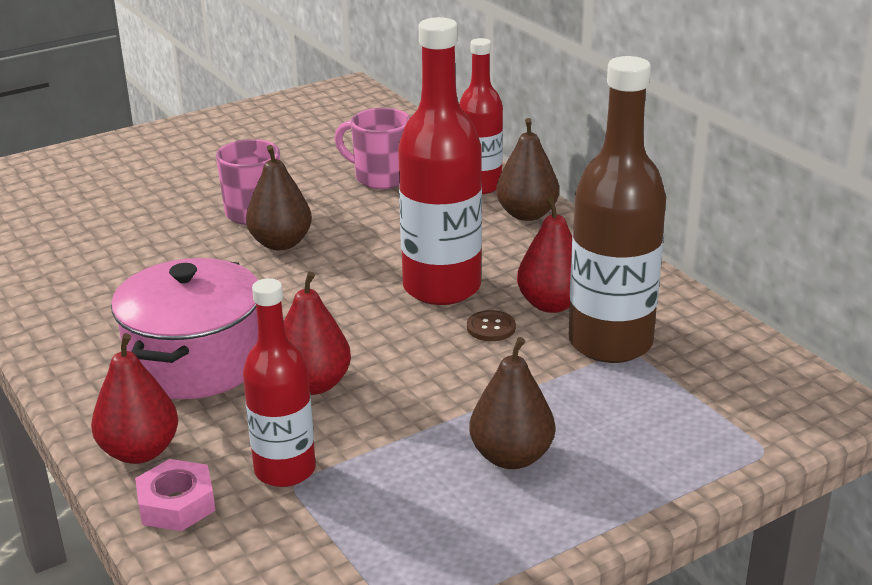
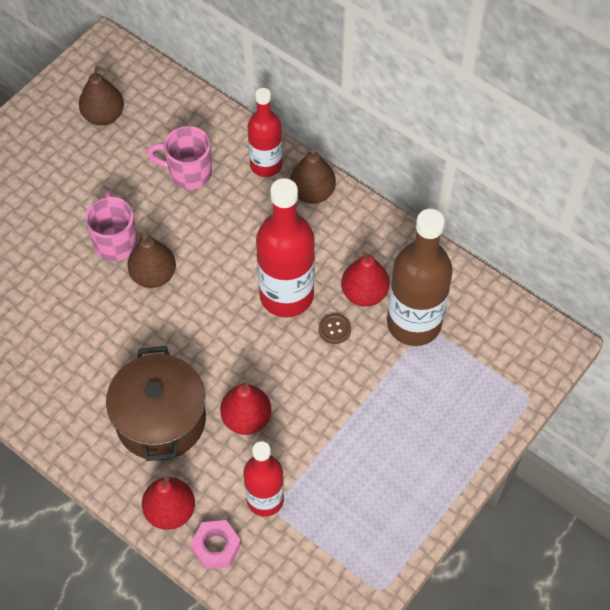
camera: 20 degrees left, 30 degrees up
(195, 362) = (161, 420): pink pot -> brown pot
(511, 457) = (390, 447): brown pear -> brown pear (104, 116)

